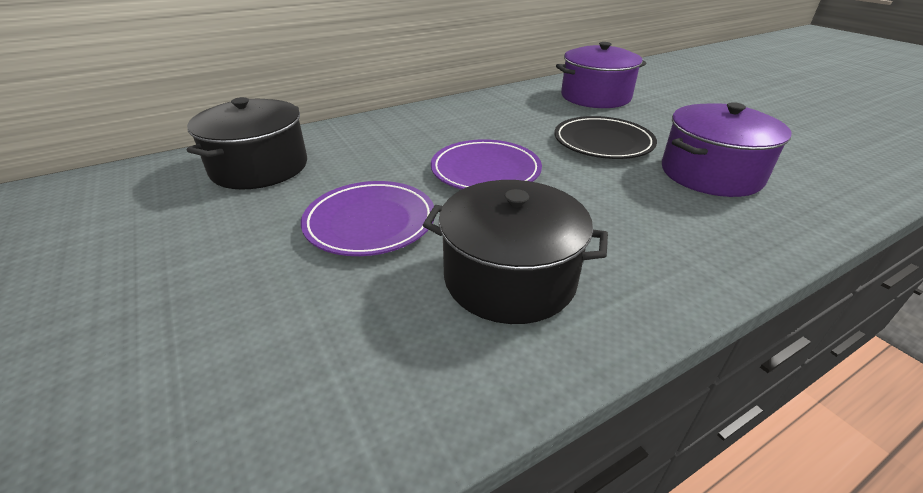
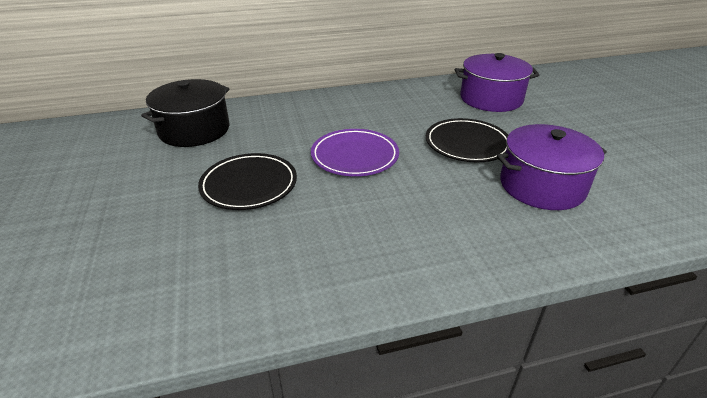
camera: 15 degrees right, 0 degrees up
(370, 222) = (249, 185): purple plate -> black plate
(509, 278) = (323, 243): black pot -> none

